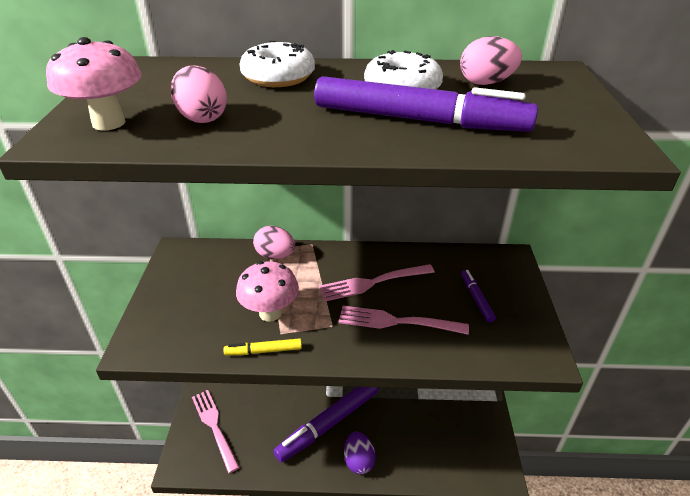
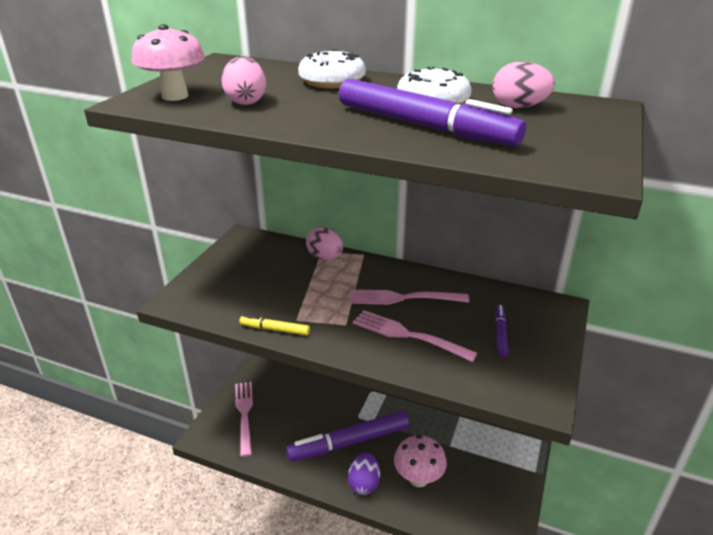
camera: 20 degrees right, 5 degrees down
(270, 313) = (296, 301): pink mushroom -> pink mushroom (418, 479)

